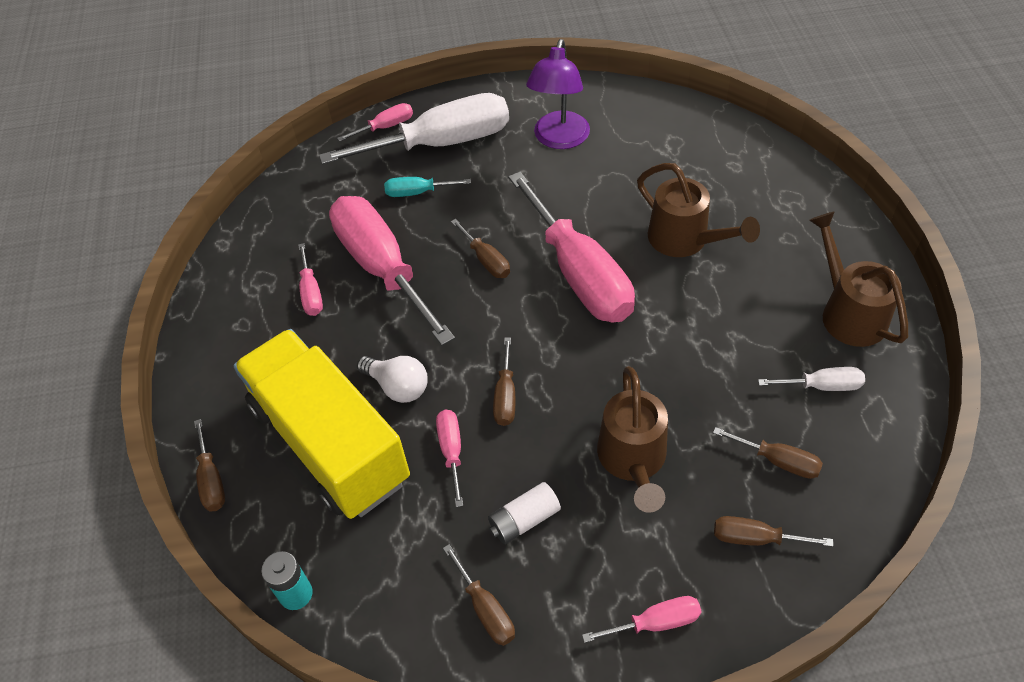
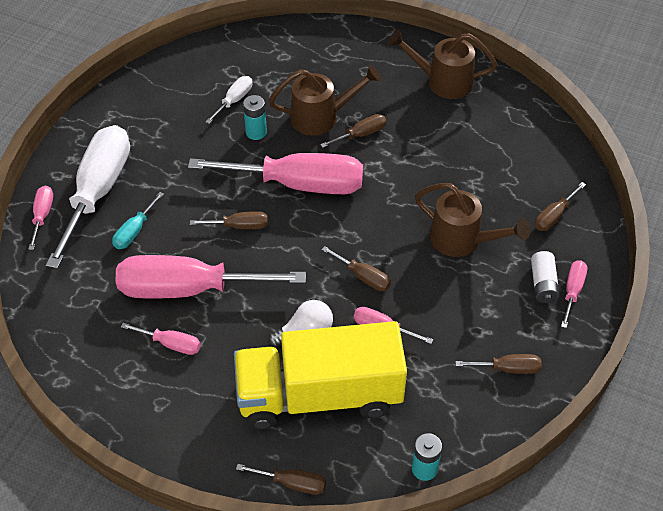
camera: 60 degrees left, 0 degrees up
(524, 520) = (462, 317): white battery -> white battery (543, 284)
(559, 139) = (166, 125): purple lamp -> none
(614, 204) = (256, 132): none -> turquoise battery
(778, 461) = (514, 175): brown screwdriver -> brown screwdriver (361, 134)
(822, 386) = (481, 125): white screwdriver -> white screwdriver (234, 100)

